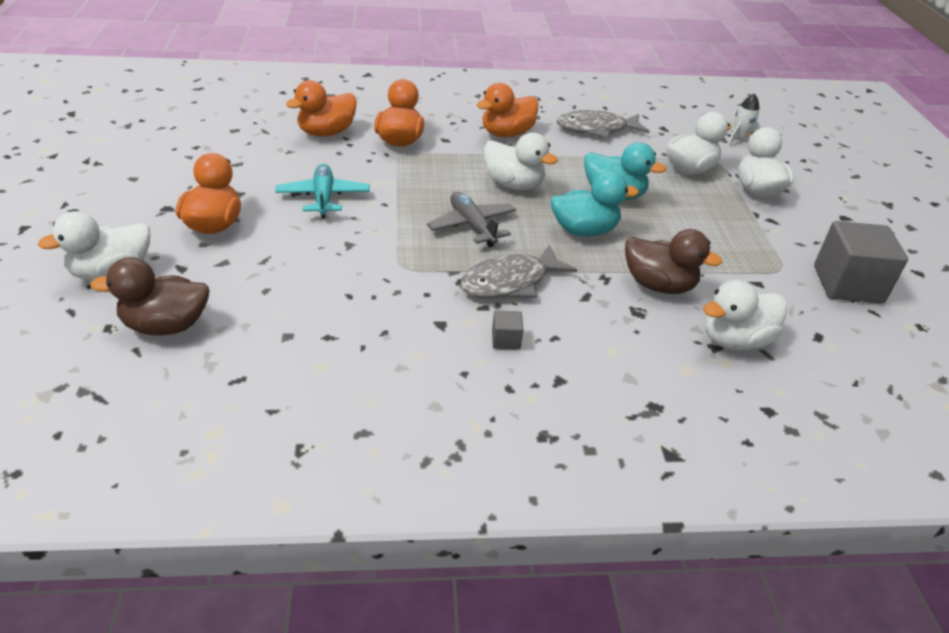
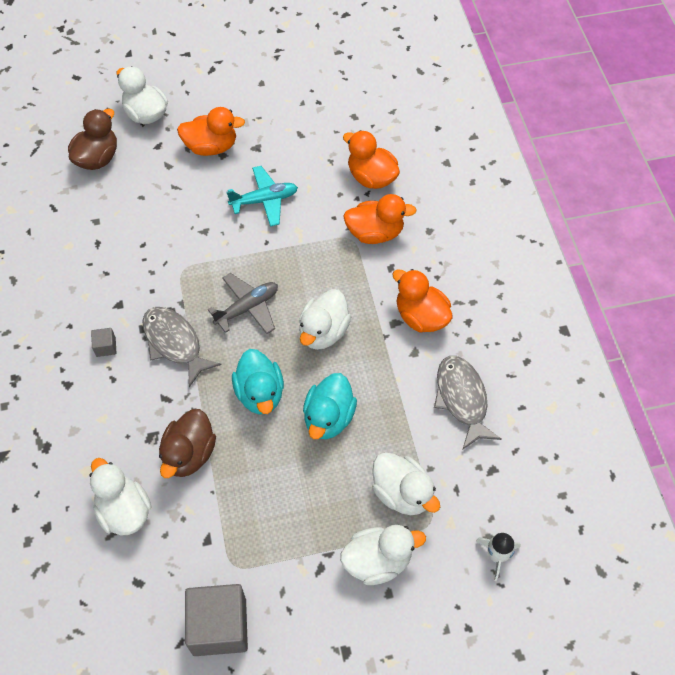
camera: 85 degrees right, 20 degrees up
(166, 326) = (97, 158): brown duck -> brown duck turned 45 degrees clockwise

